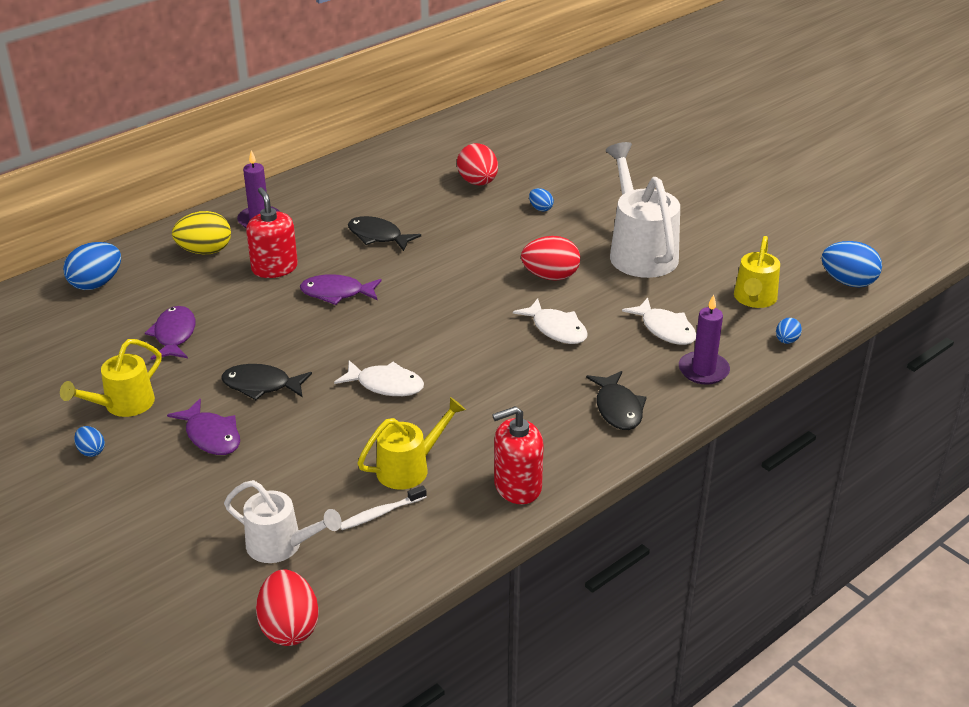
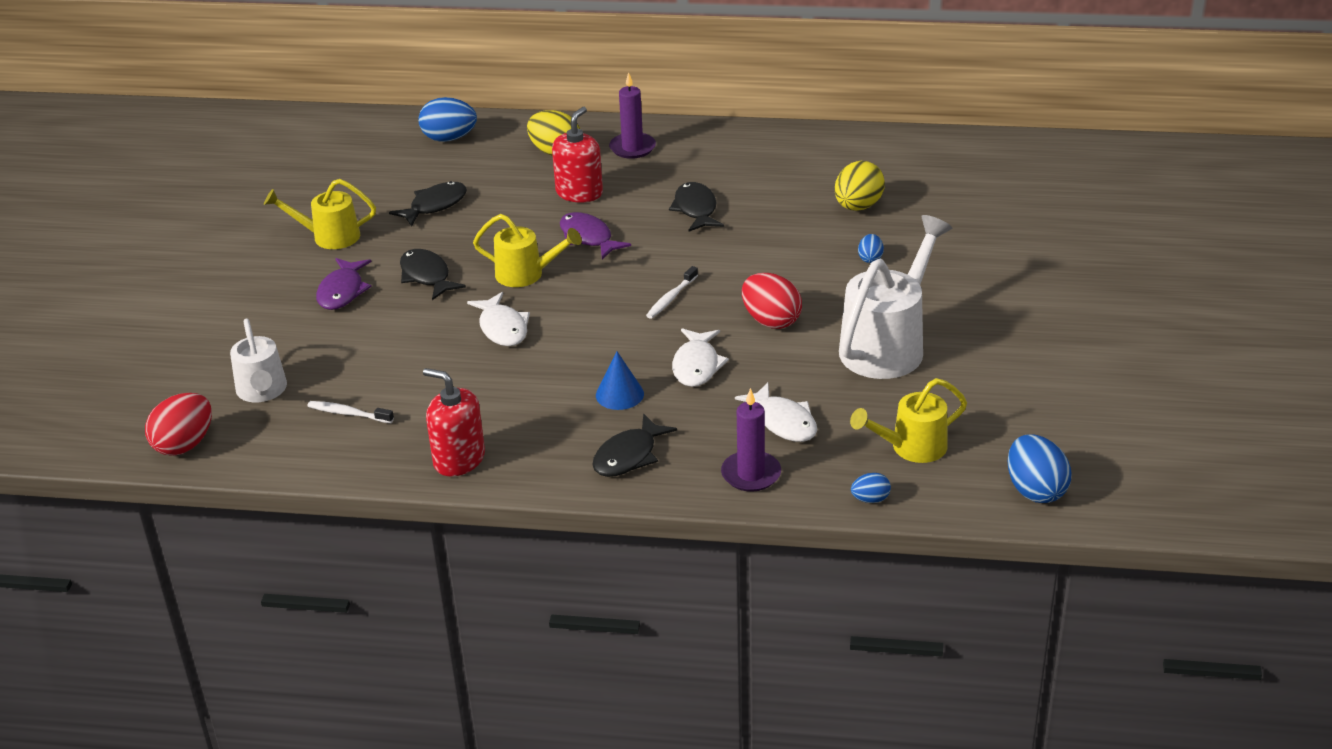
camera: 50 degrees right, 0 degrees up
(91, 451) = (266, 256): blue egg -> none
(174, 335) = (435, 205): purple fish -> black fish
(410, 468) = (416, 396): yellow watering can -> yellow watering can (526, 274)
(464, 299) = (671, 298): none -> white toothbrush
(478, 182) = (858, 206): red egg -> yellow egg
(542, 376) = (619, 394): none -> blue cone
(665, 329) = (783, 422): white fish -> white fish turned 45 degrees counterclockwise

